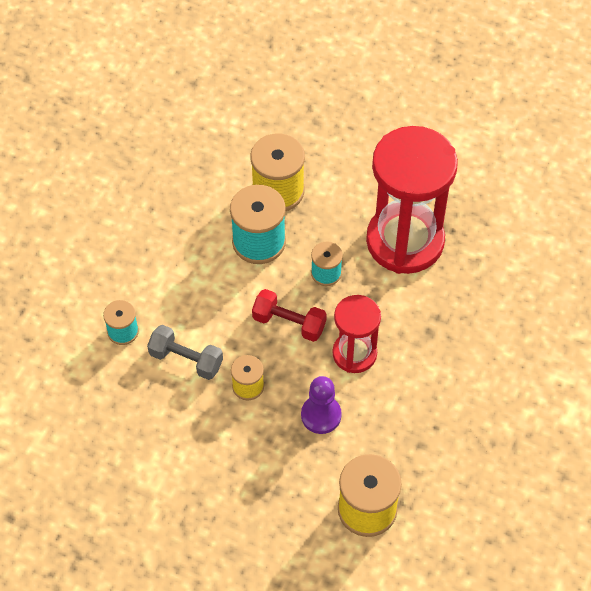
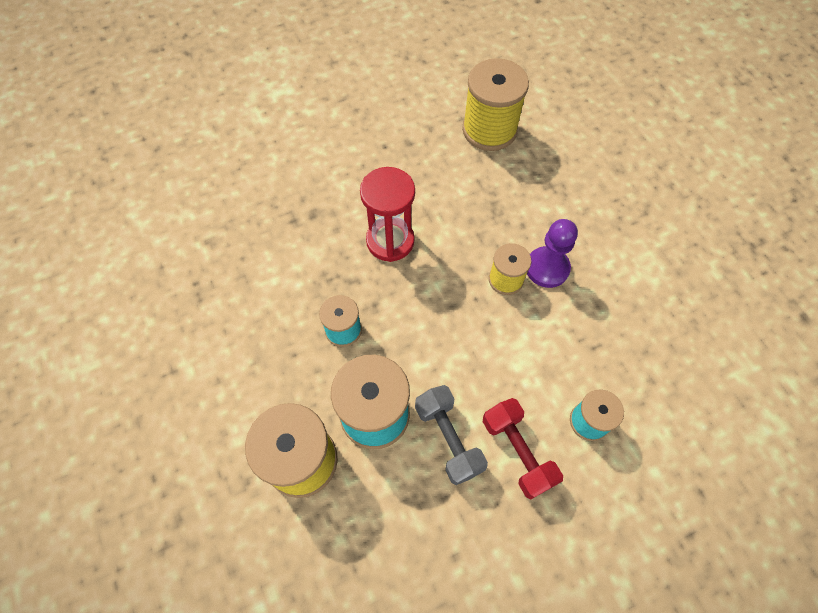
camera: 140 degrees left, 5 degrees up
(186, 359) = (544, 344): grey dumbbell -> grey dumbbell (448, 438)
(289, 323) = (420, 308): red dumbbell -> red dumbbell (517, 451)
(321, 415) = (464, 214): purple pawn -> purple pawn (547, 268)
(405, 241) = (244, 305): red hourglass -> none

